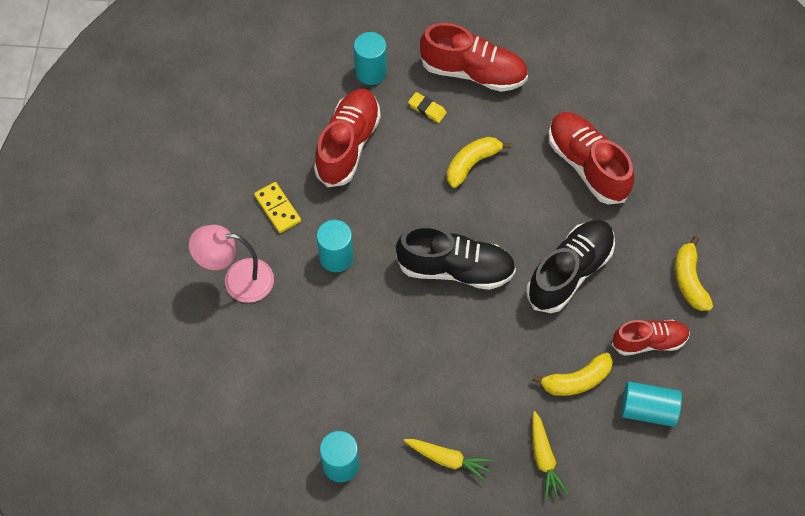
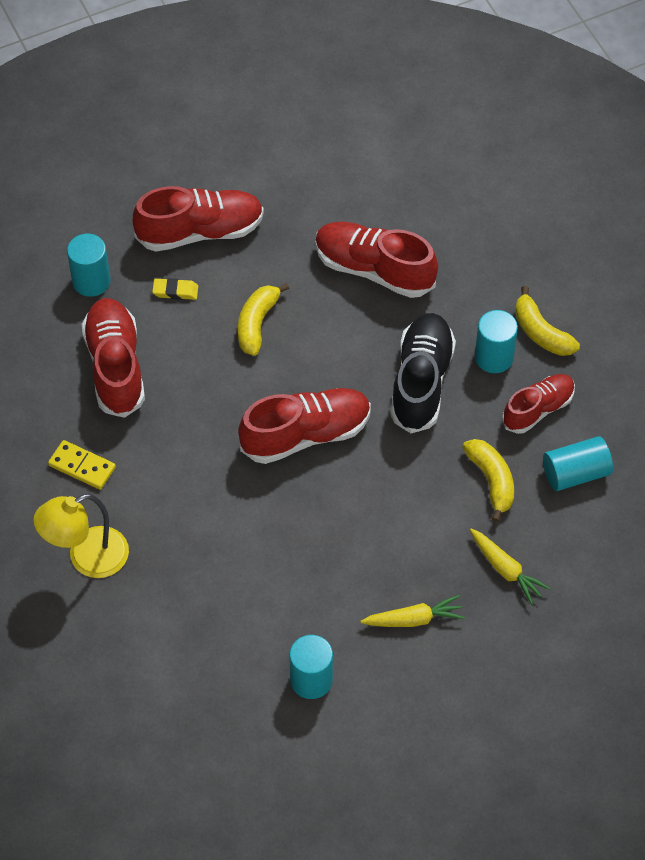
camera: 30 degrees left, 5 degrees down
(238, 280) = (87, 558): pink lamp -> yellow lamp
(336, 257) = (176, 484): turquoise cylinder -> turquoise cylinder (494, 357)
(455, 269) = (306, 435): black shoe -> red shoe
(576, 380) = (491, 481): yellow banana -> yellow banana turned 60 degrees counterclockwise

